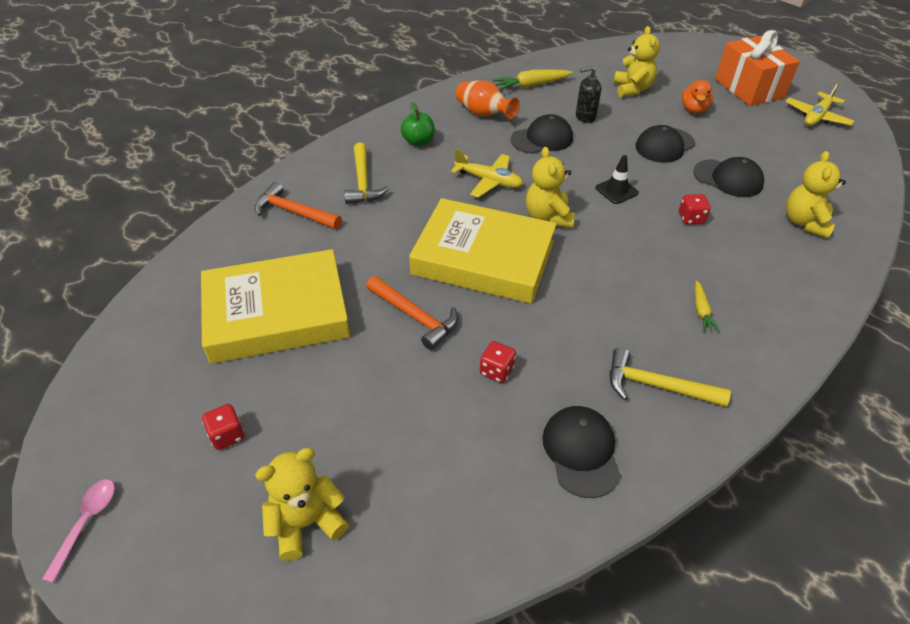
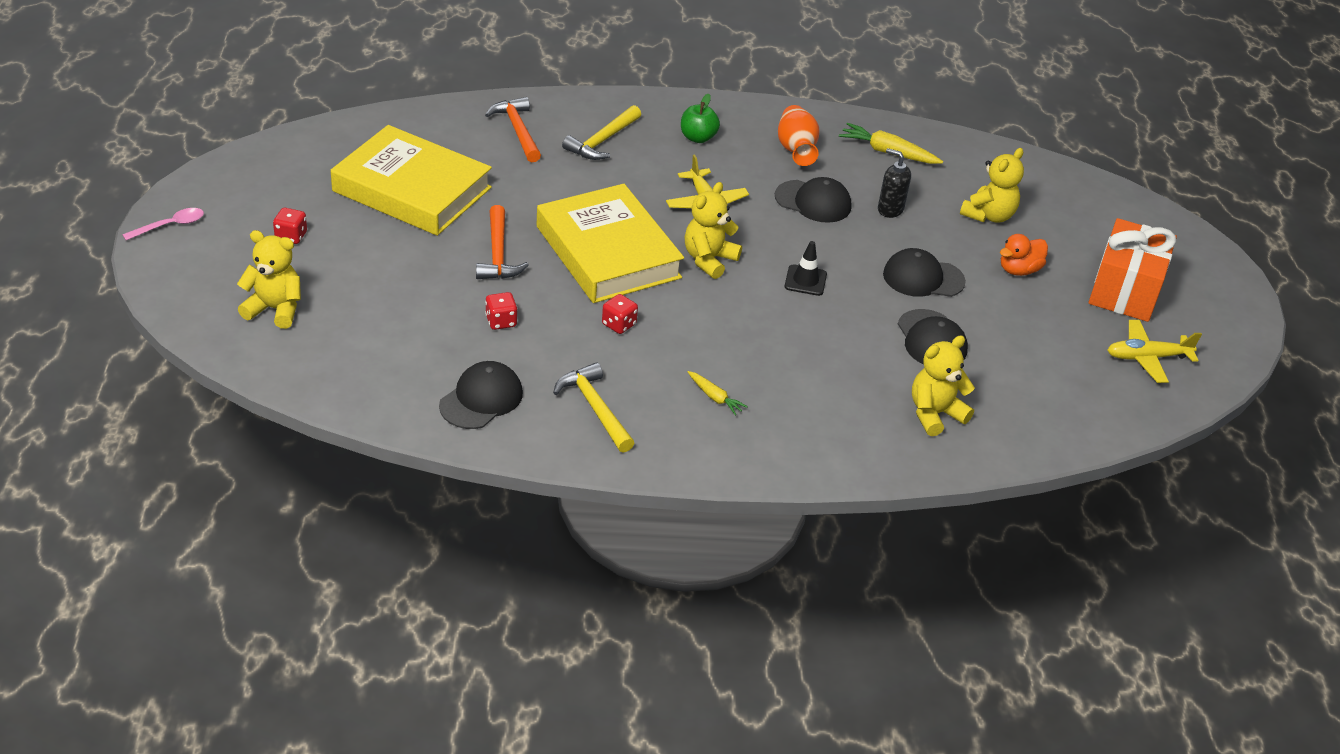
camera: 40 degrees right, 5 degrees down
(691, 218) = (832, 341): red dice -> red dice (619, 324)
(701, 311) = (715, 397): yellow carrot -> yellow carrot turned 90 degrees counterclockwise

